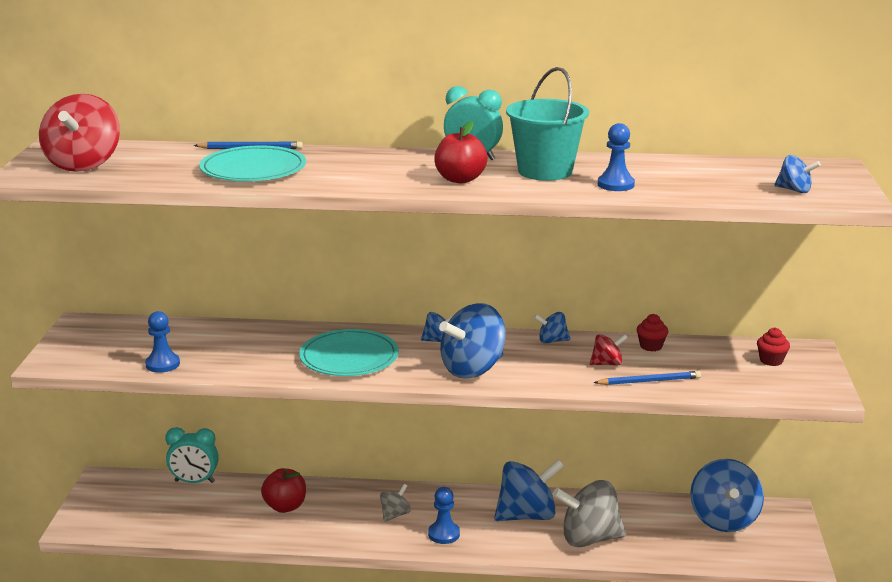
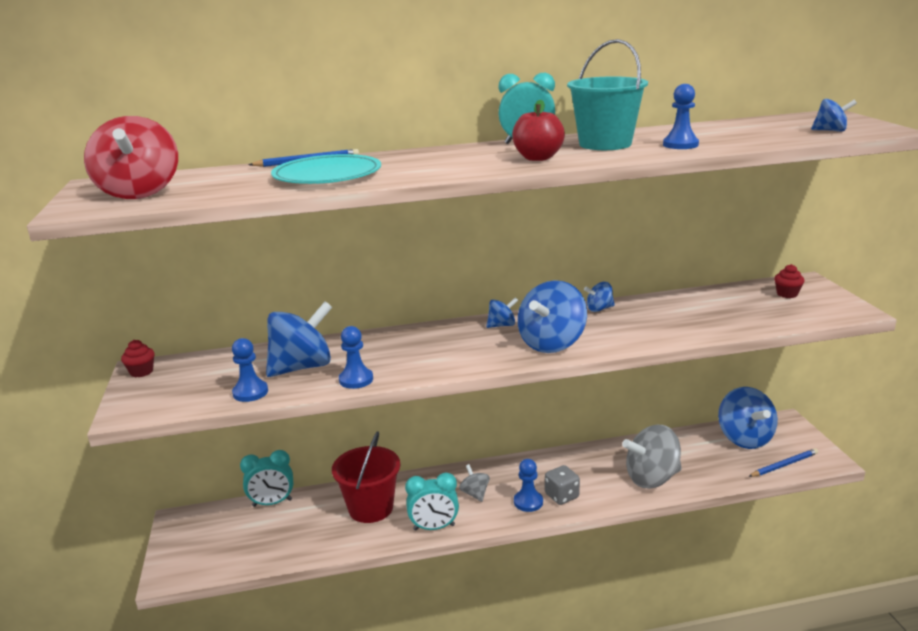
camera: 15 degrees left, 0 degrees up
(262, 370) = (356, 380): none -> blue pawn
(285, 506) = (371, 508): red apple -> red bucket
(336, 538) = (434, 527): none -> turquoise clock
(349, 357) = (431, 353): turquoise plate -> none
(395, 514) = (475, 494): grey spinning top -> grey spinning top turned 45 degrees counterclockwise
(482, 536) = (562, 496): none -> grey dice
(527, 515) = (588, 469): blue spinning top -> blue spinning top (302, 367)
(607, 363) = (661, 319): red spinning top -> none
(649, 381) = (709, 327): blue pencil -> blue pencil (784, 465)
(651, 346) = (683, 299): red cupcake -> red cupcake (141, 372)

